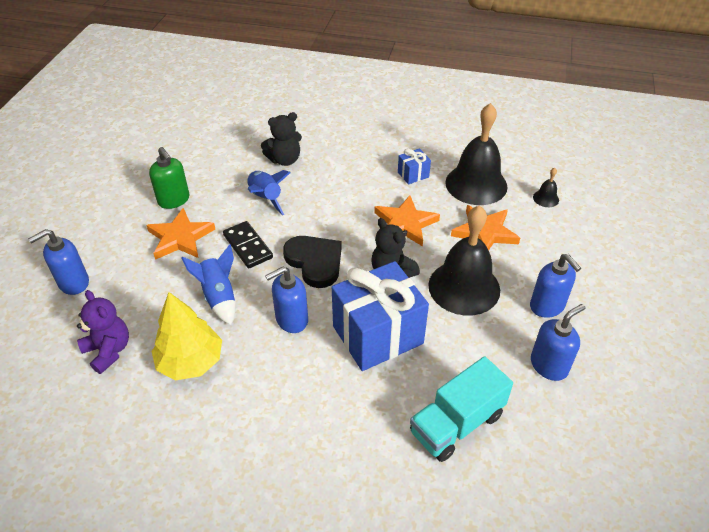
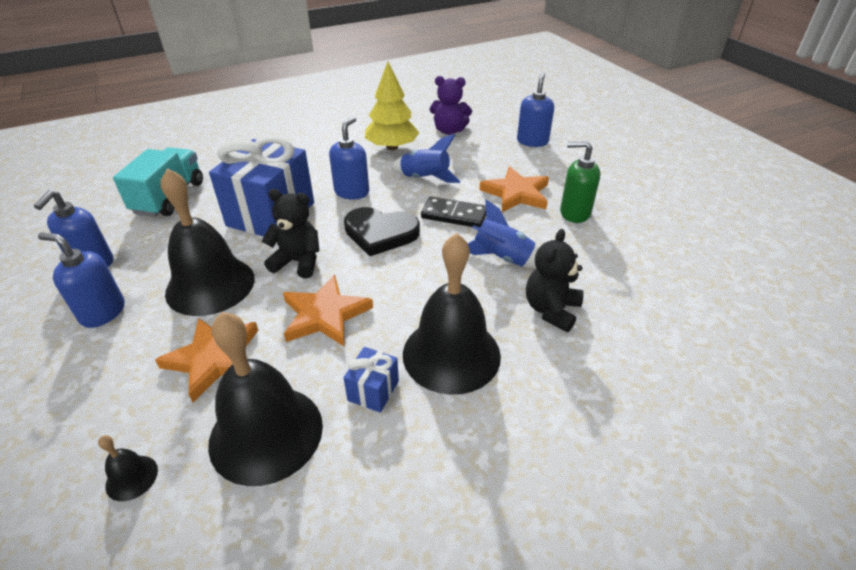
camera: 140 degrees right, 5 degrees down
(360, 169) = (451, 354): none -> black bell

